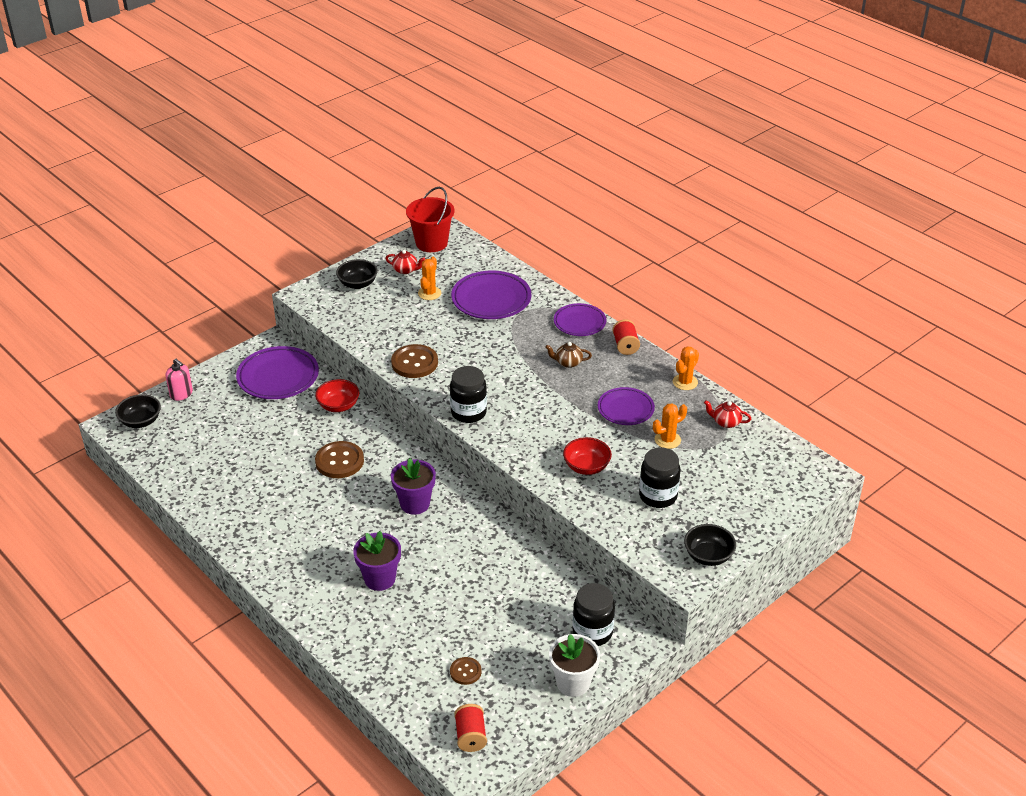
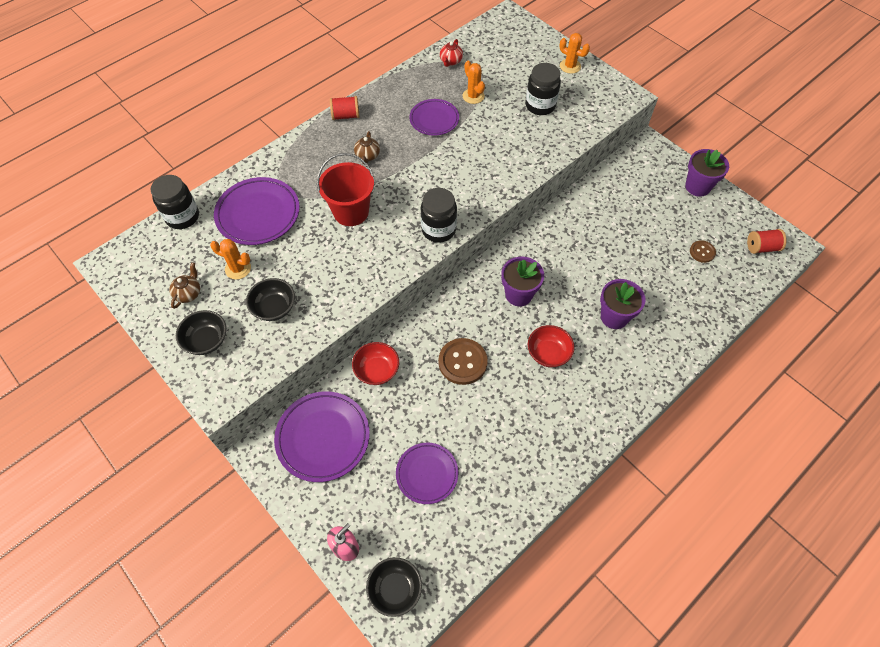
camera: 90 degrees left, 20 degrees up
(405, 270) = (188, 293): red teapot -> brown teapot
(414, 363) = (359, 277): brown button -> none
(431, 243) = (139, 270): red bucket -> red bucket (351, 212)
(573, 683) = (697, 187): white flower pot -> purple flower pot
(579, 323) = (307, 146): purple plate -> purple plate (427, 474)
(586, 467) = (509, 147): red bowl -> red bowl (548, 353)
(592, 632) = (647, 174): black jar -> black jar (182, 217)
(685, 382) = (399, 81): orange cactus -> orange cactus (570, 66)
(708, 556) = (601, 82): black bowl -> black bowl (274, 308)

